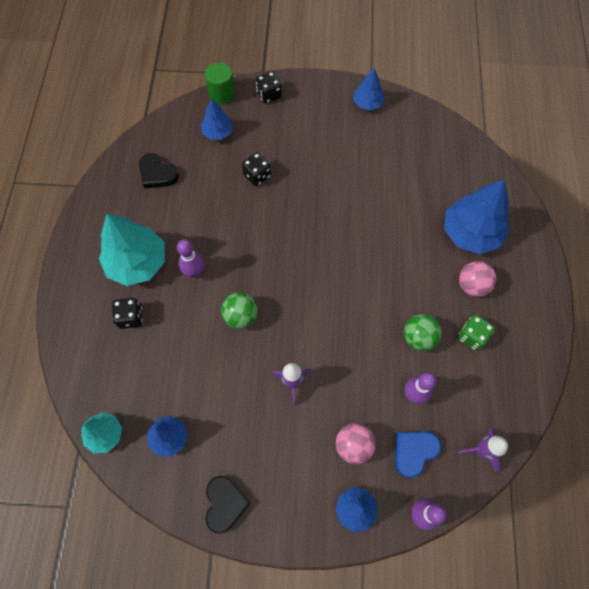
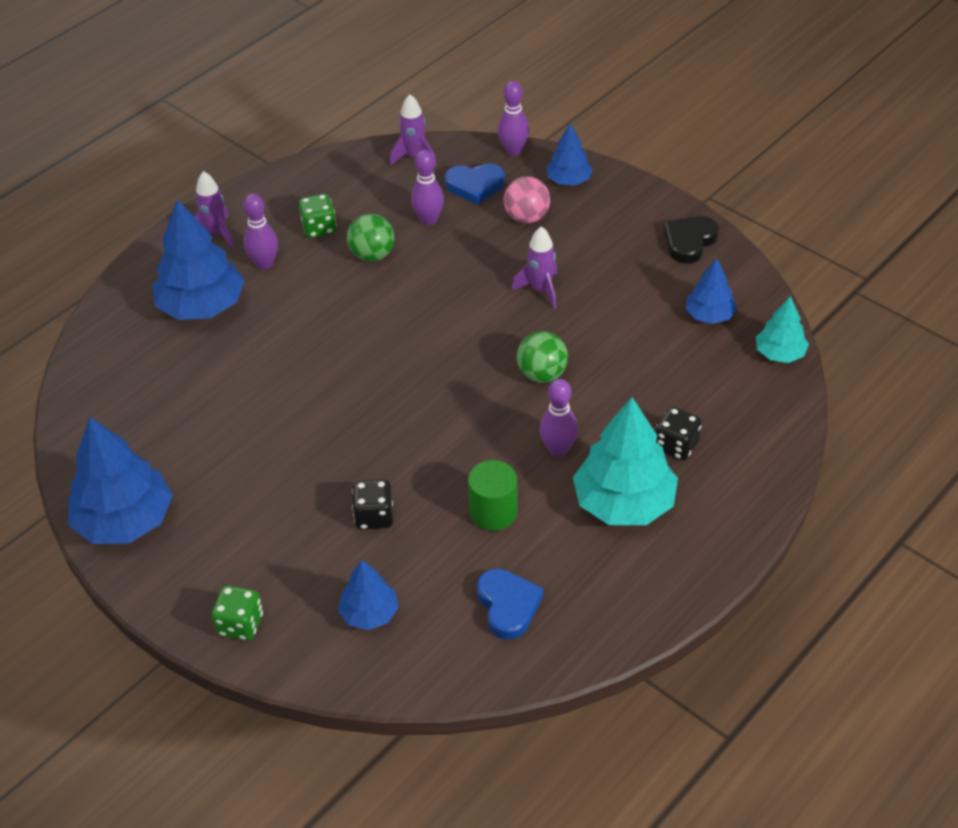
camera: 140 degrees left, 20 degrees down
(157, 173) = (508, 606): black heart -> blue heart
(222, 94) = (306, 674): green cylinder -> green cylinder (493, 512)
(269, 95) = (240, 624): black dice -> green dice
(367, 103) = (125, 521): blue tree -> blue tree, size x1.82
(472, 285) = (264, 263): pink ball -> purple bowling pin
(524, 287) = (216, 234): none -> purple rocket

